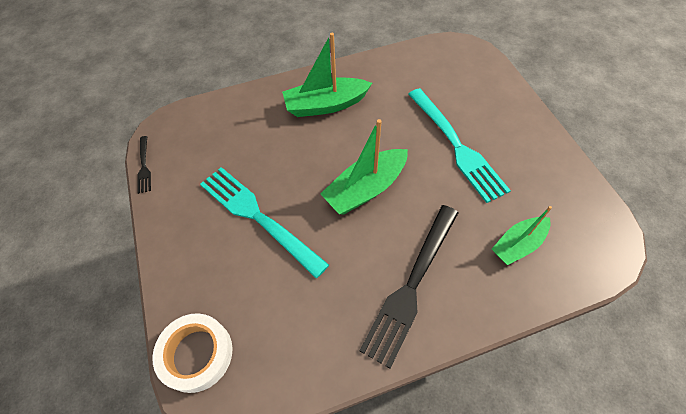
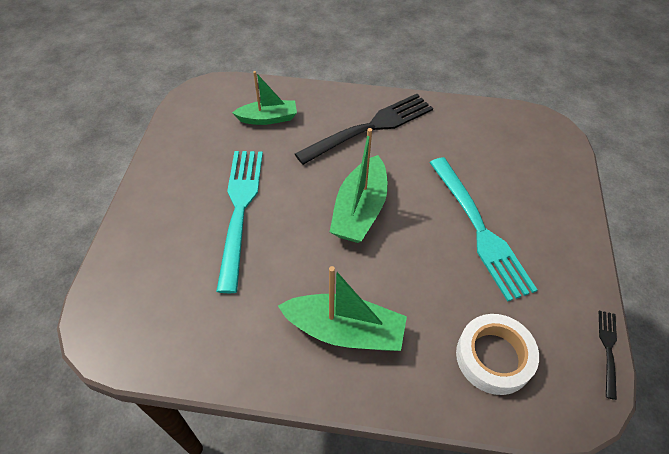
camera: 155 degrees left, 5 degrees down
(196, 354) = (557, 152): white tape -> white tape (494, 357)
(365, 189) = (360, 210): green boat -> green boat turned 120 degrees clockwise

